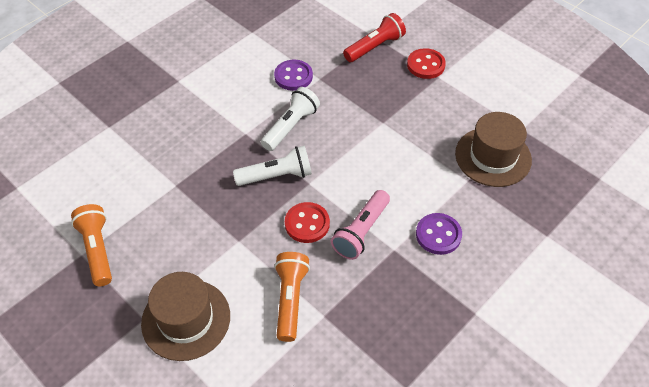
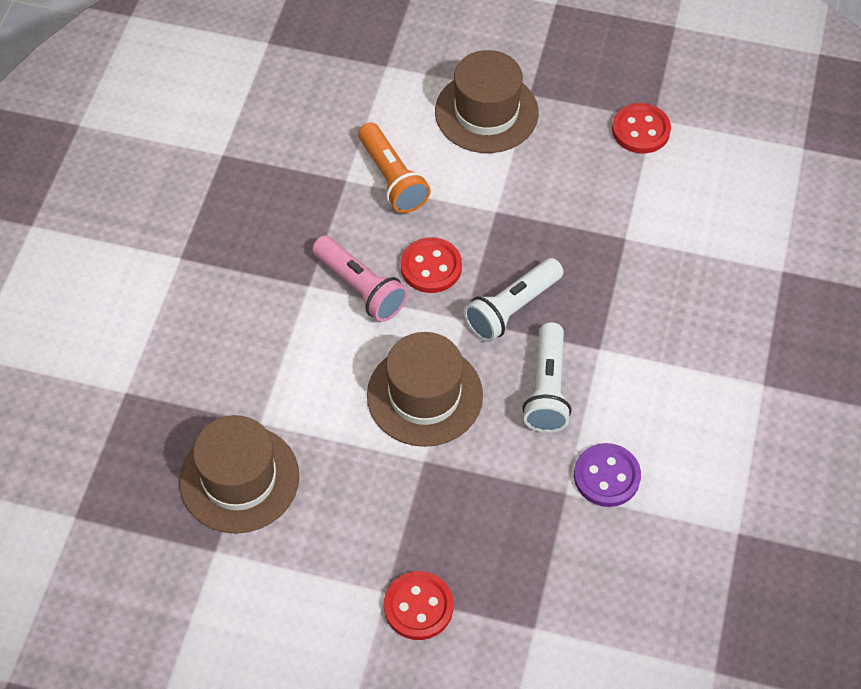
camera: 150 degrees right, 5 degrees up
(98, 250) = (640, 130): orange flashlight -> red button
(361, 153) = (424, 395): none -> brown hat
(361, 231) = (360, 288): pink flashlight -> pink flashlight turned 135 degrees clockwise
(375, 47) = (521, 604): red flashlight -> none
(438, 235) = (263, 328): purple button -> none

